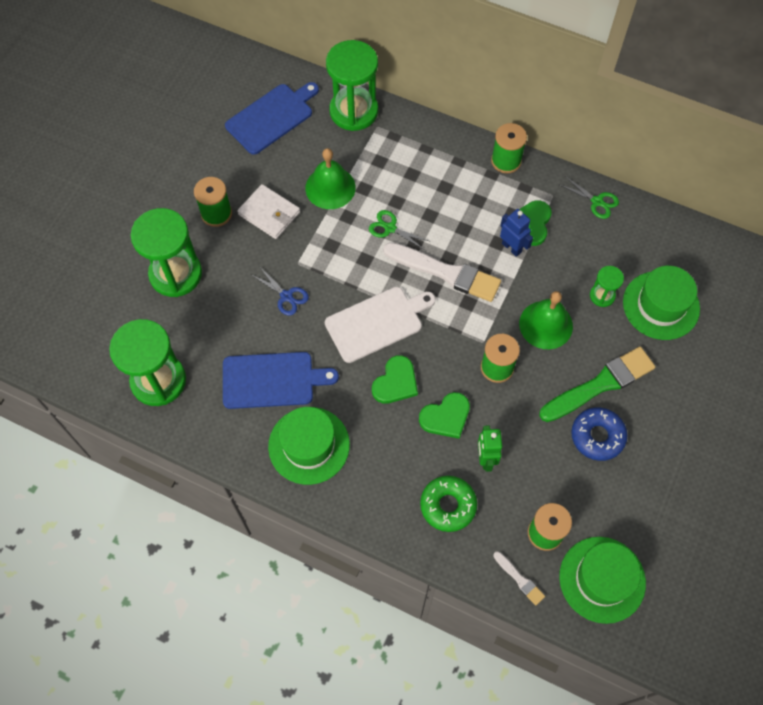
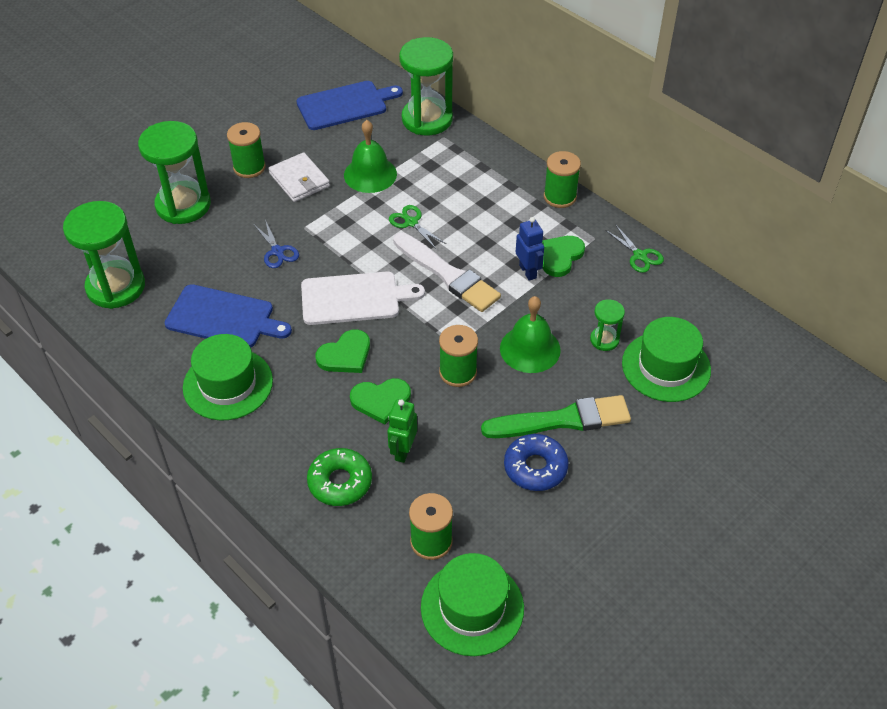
camera: 20 degrees right, 15 degrees down
(519, 579) = (380, 577): white brush -> none

